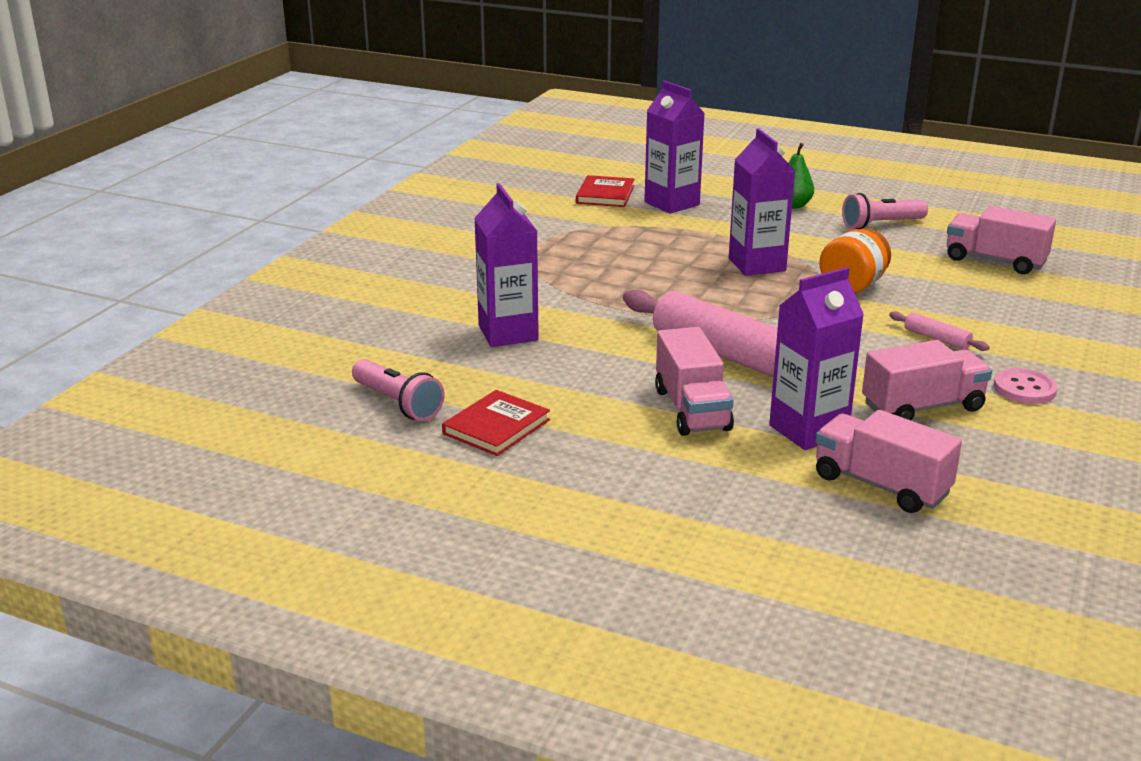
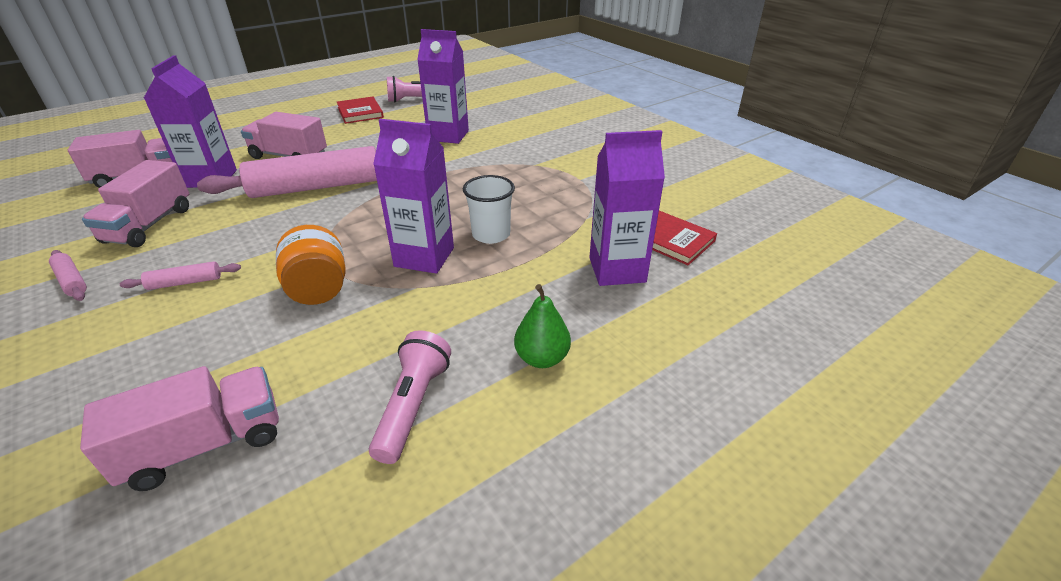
camera: 120 degrees right, 10 degrees up
(689, 251) = (491, 234): none -> white cup
(1024, 389) = (72, 281): pink button -> pink rolling pin

